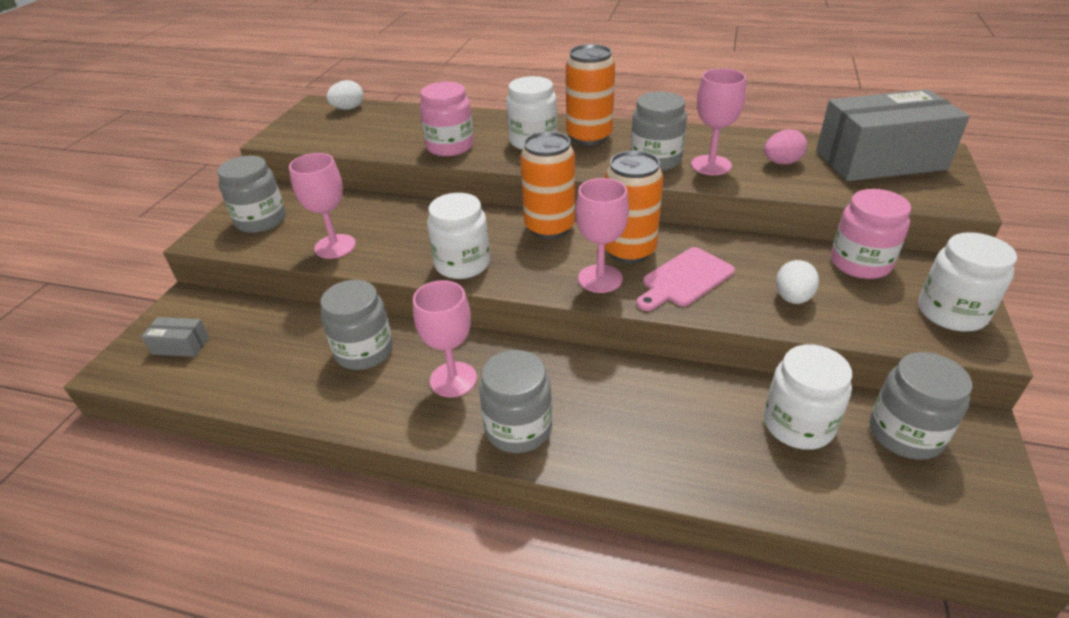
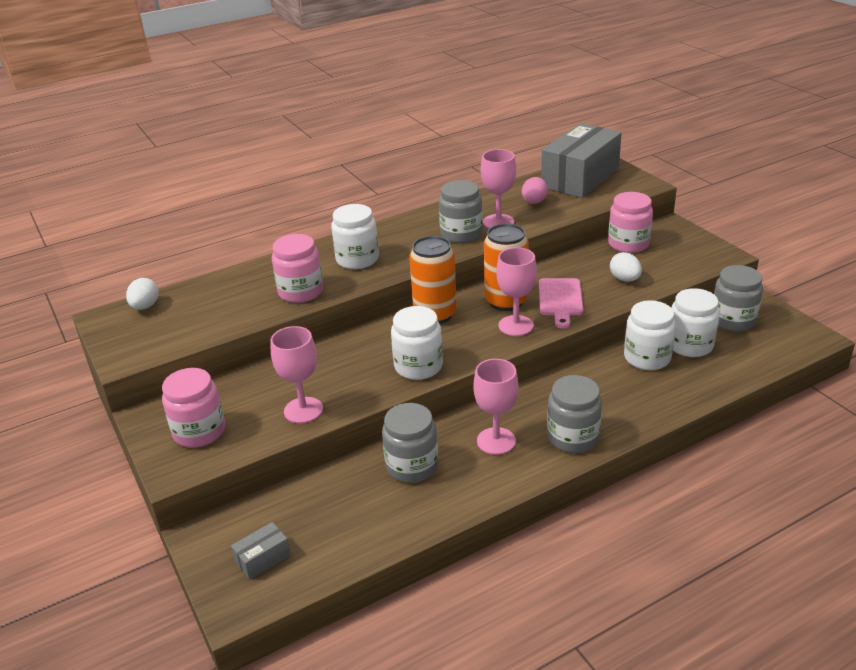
camera: 45 degrees left, 5 degrees down
(261, 220) = (199, 432): grey jar -> pink jar
(589, 137) = (391, 239): orange can -> none
(951, 312) = (696, 247): white jar -> white jar (647, 358)

